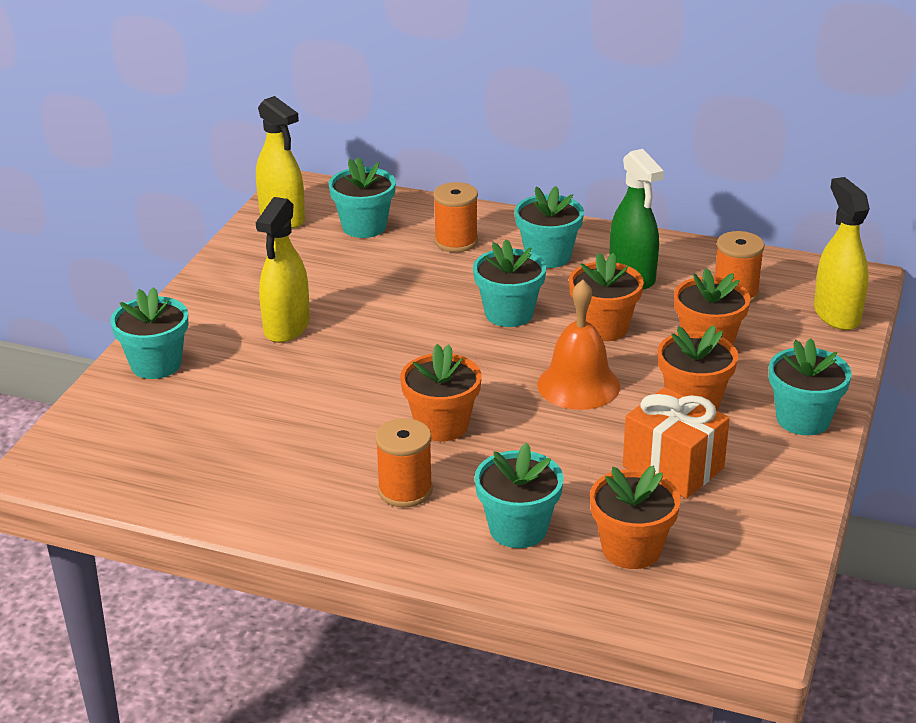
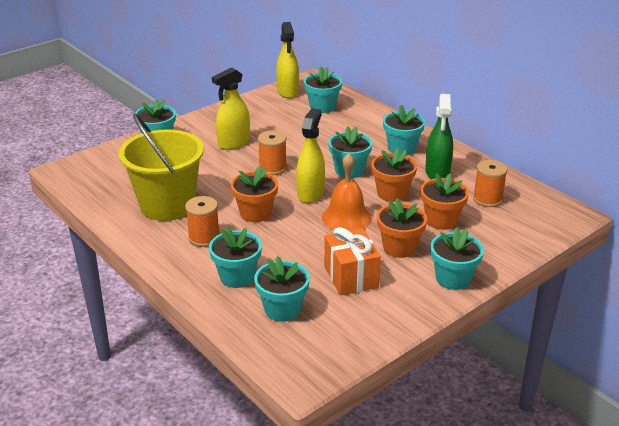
camera: 30 degrees right, 0 degrees up
(290, 462) = (167, 205): none -> yellow bucket
(456, 241) = (361, 127): orange spool -> orange spool (272, 168)
(631, 549) = (282, 309): orange flower pot -> turquoise flower pot
(836, 315) = (537, 230): yellow spray bottle -> yellow spray bottle (310, 193)

